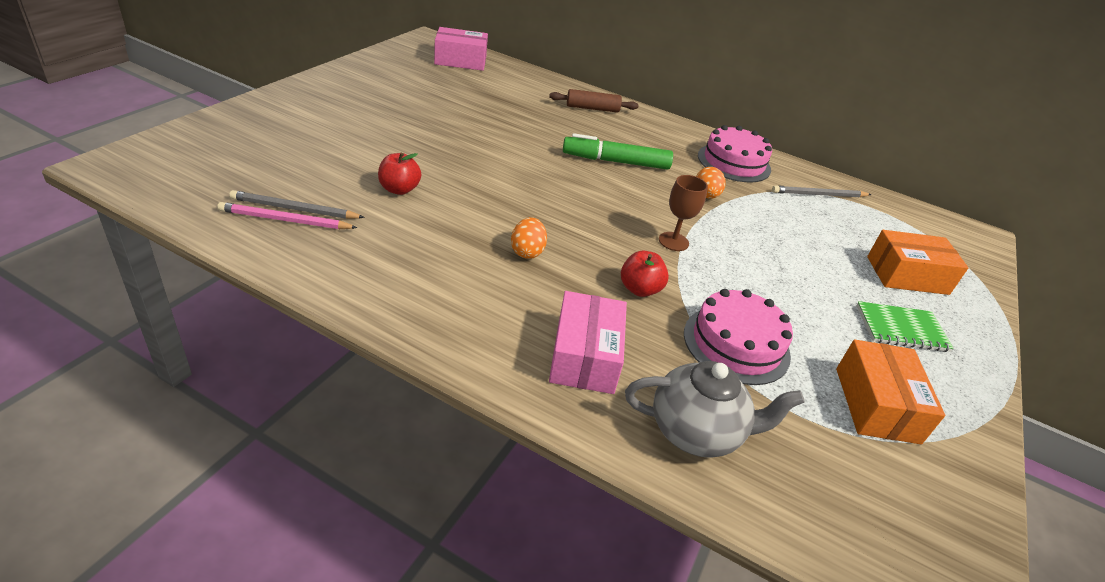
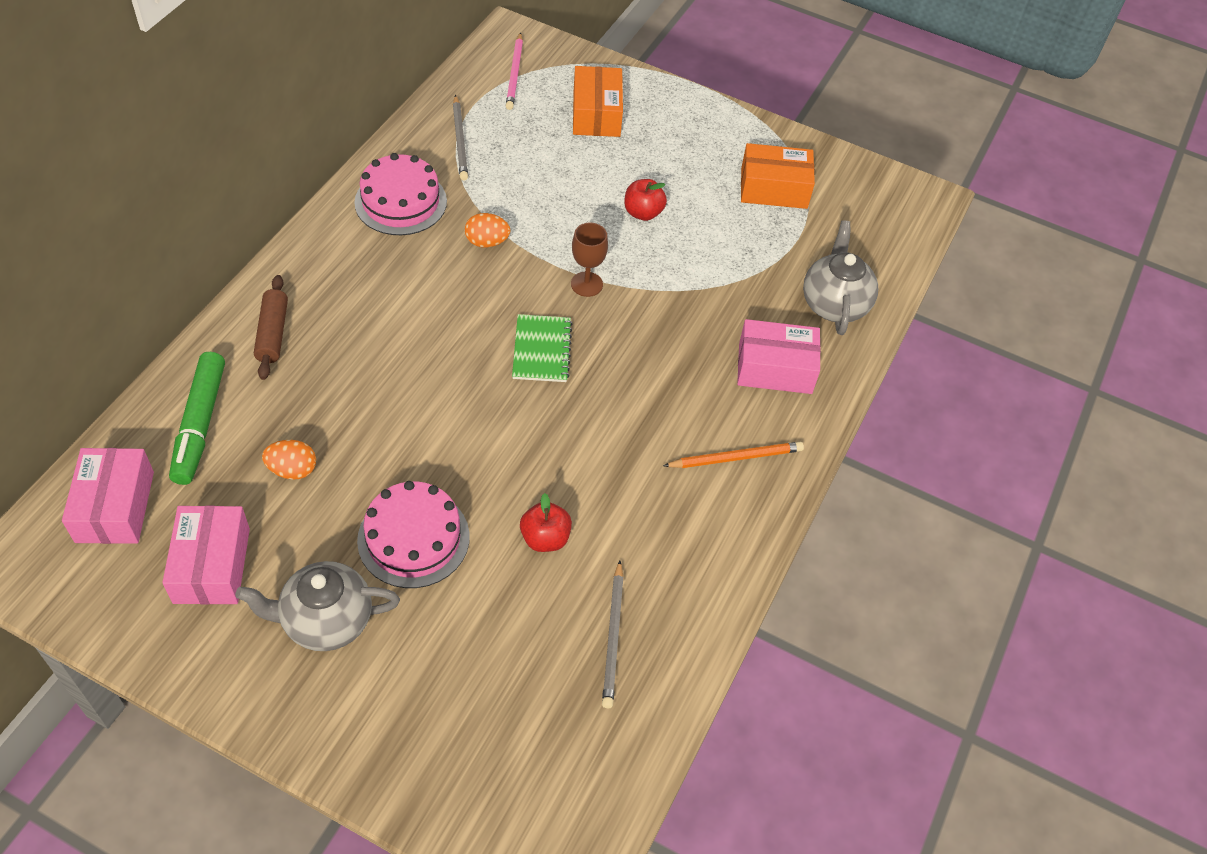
camera: 90 degrees left, 15 degrees up
(285, 220) = (637, 640): pink pencil -> pink pencil (515, 74)
(360, 107) = (326, 621): none -> grey teapot
(413, 80) = (212, 565): none -> pink box
(465, 306) = (736, 457): none -> orange pencil
(527, 252) = (637, 409): orange egg -> orange egg (292, 470)
(616, 162) = (426, 318): green marker -> green marker (200, 424)
(639, 289) = (673, 321): red apple -> red apple (643, 213)
(736, 344) = (729, 261): pink cake -> pink cake (413, 538)
(901, 329) = (677, 144): green notebook -> green notebook (542, 350)

